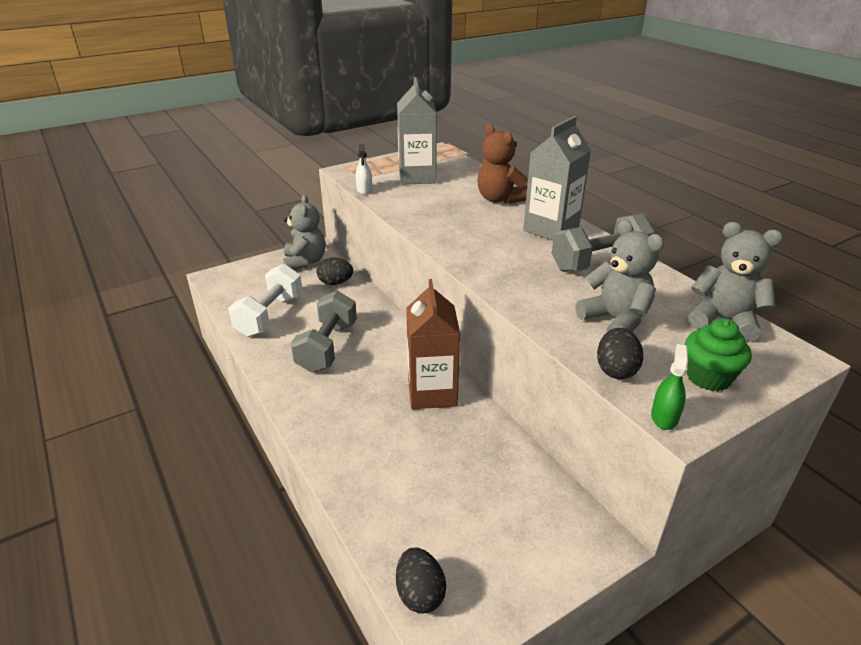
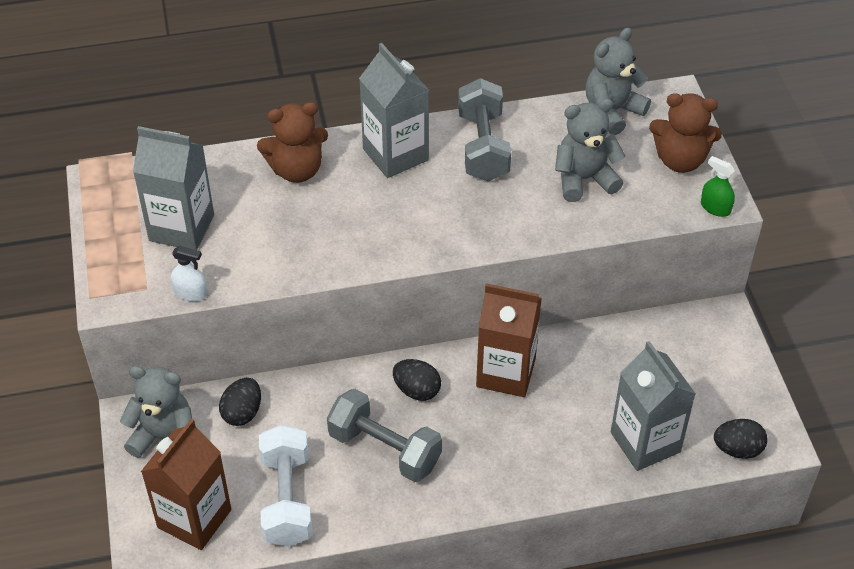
camera: 70 degrees left, 15 degrees up
(246, 286) = (194, 518): none -> brown carton
(270, 316) = (287, 499): white dumbbell -> white dumbbell turned 45 degrees clockwise
(396, 505) = (645, 442): none -> grey carton
(616, 370) = (652, 210): black egg -> black egg (417, 390)
(708, 377) = (680, 160): green cupcake -> brown teddy bear

